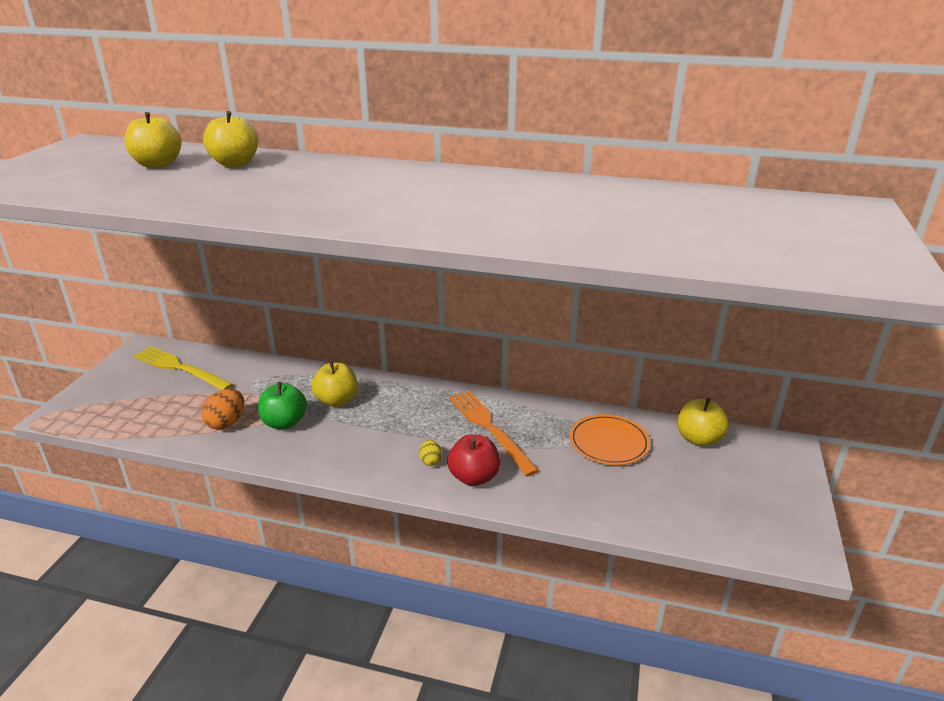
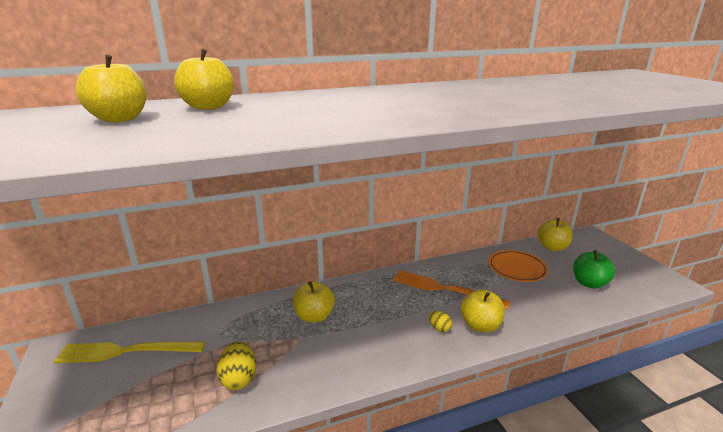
camera: 35 degrees left, 5 degrees down
(226, 423) = (239, 378): orange egg -> yellow egg
(284, 423) = (293, 353): green apple -> green apple (589, 283)
(474, 477) = (480, 325): red apple -> yellow apple

